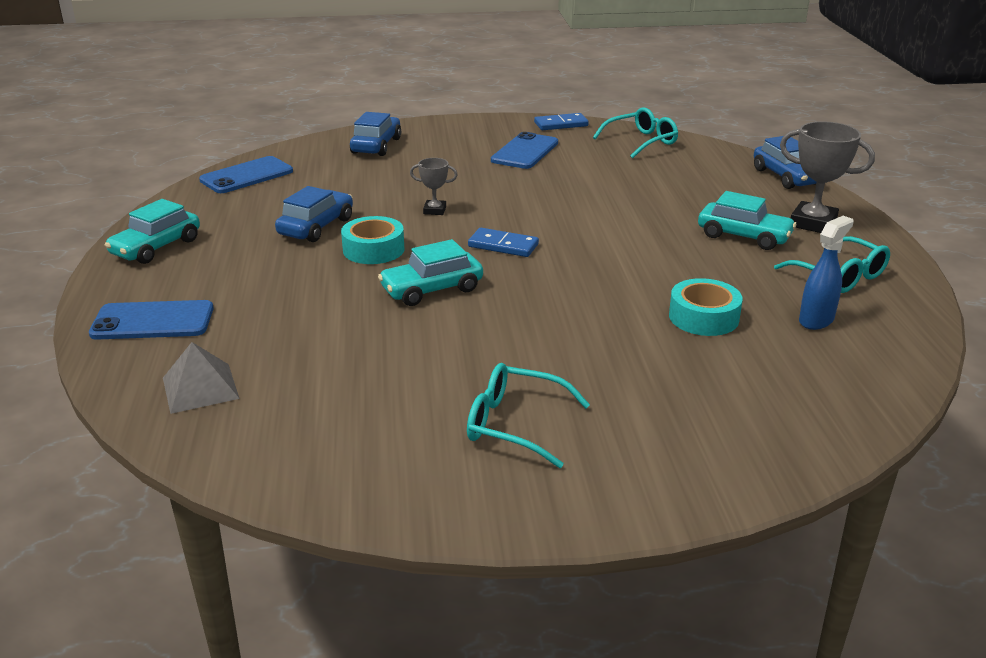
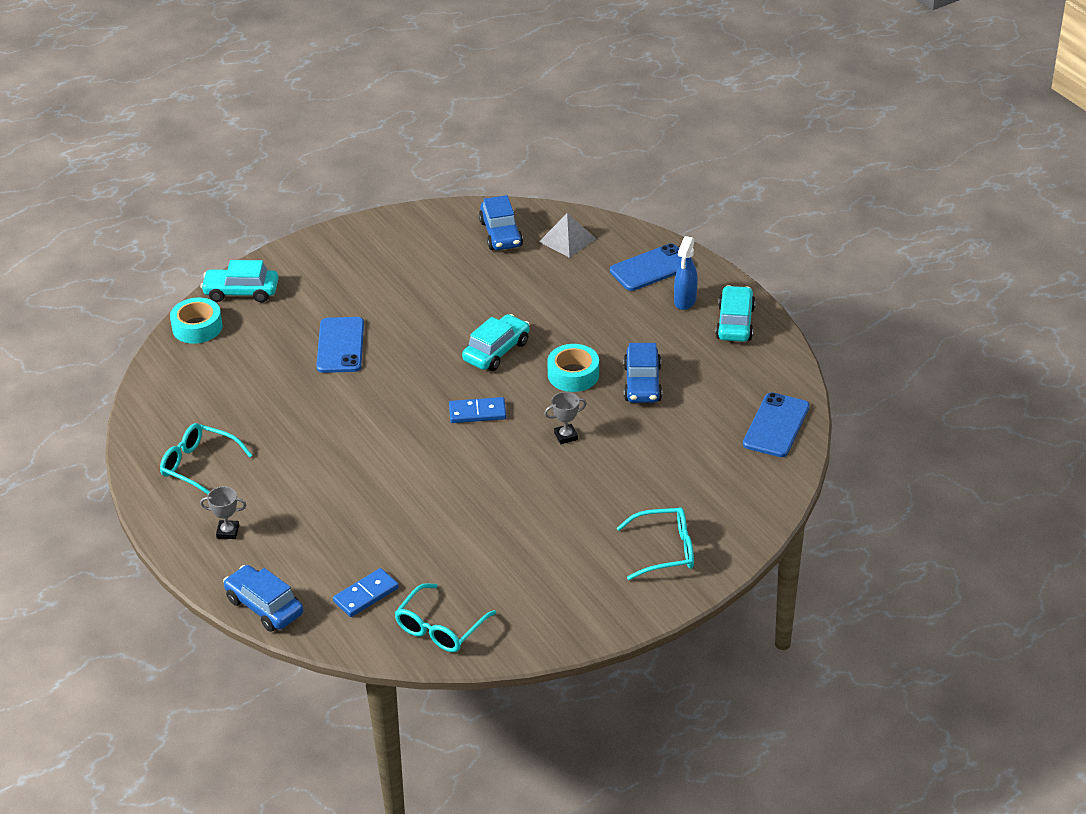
camera: 155 degrees right, 10 degrees up
(376, 146) = (710, 517): blue car -> blue car (501, 234)
(515, 424) = (374, 275): turquoise glasses -> turquoise glasses (665, 550)
(525, 152) = (552, 561): blue phone -> blue phone (340, 345)
(561, 124) = (550, 636): blue domino -> blue domino (366, 595)
(703, 317) = (293, 388): turquoise tape -> turquoise tape (197, 327)
(744, 236) = (285, 491): turquoise car -> turquoise car (241, 292)
(813, 223) = (228, 532): grey trophy -> grey trophy, size x0.54
(816, 320) = (212, 411): blue spray bottle -> blue spray bottle (685, 301)

